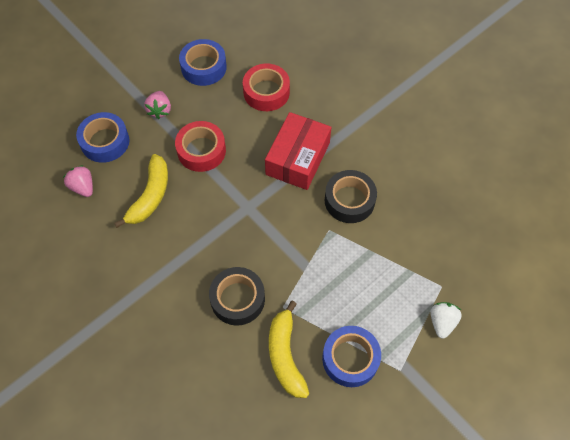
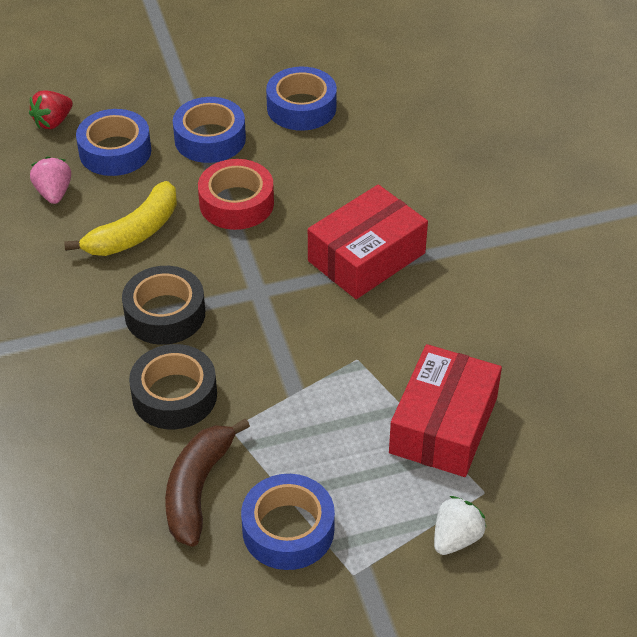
camera: 25 degrees right, 15 degrees down
(52, 135) = (53, 122): none -> red strawberry
(160, 110) = (210, 139): pink strawberry -> blue tape
(266, 92) = (371, 163): red tape -> none
(285, 355) = (197, 489): yellow banana -> brown banana
(349, 200) = (410, 334): black tape -> black tape (165, 314)
(398, 253) = (443, 425): none -> red box

